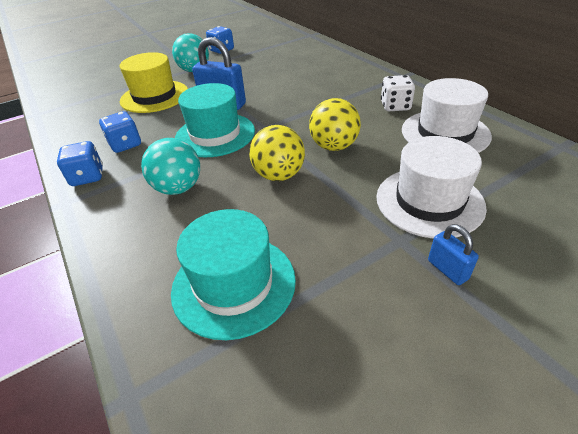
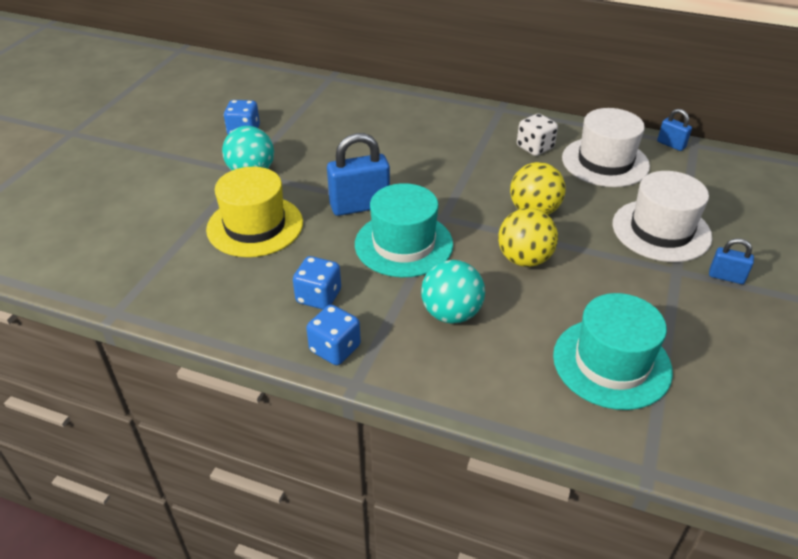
camera: 40 degrees left, 0 degrees up
(533, 139) = (671, 145): none -> blue padlock

